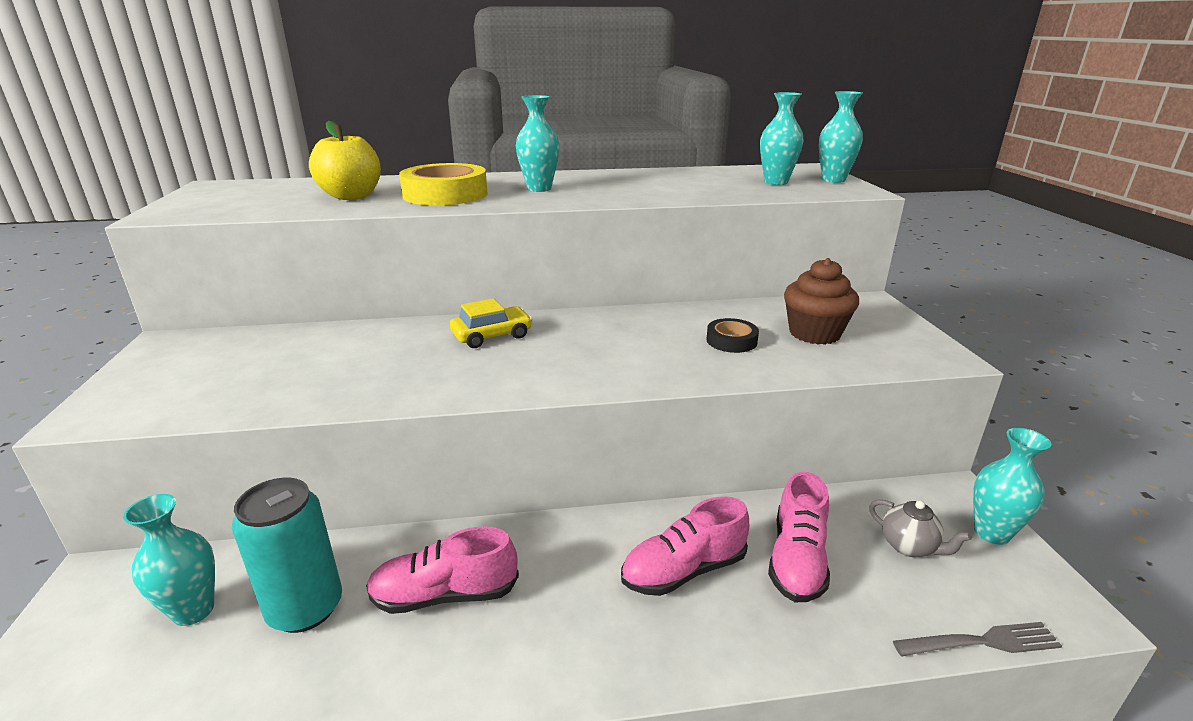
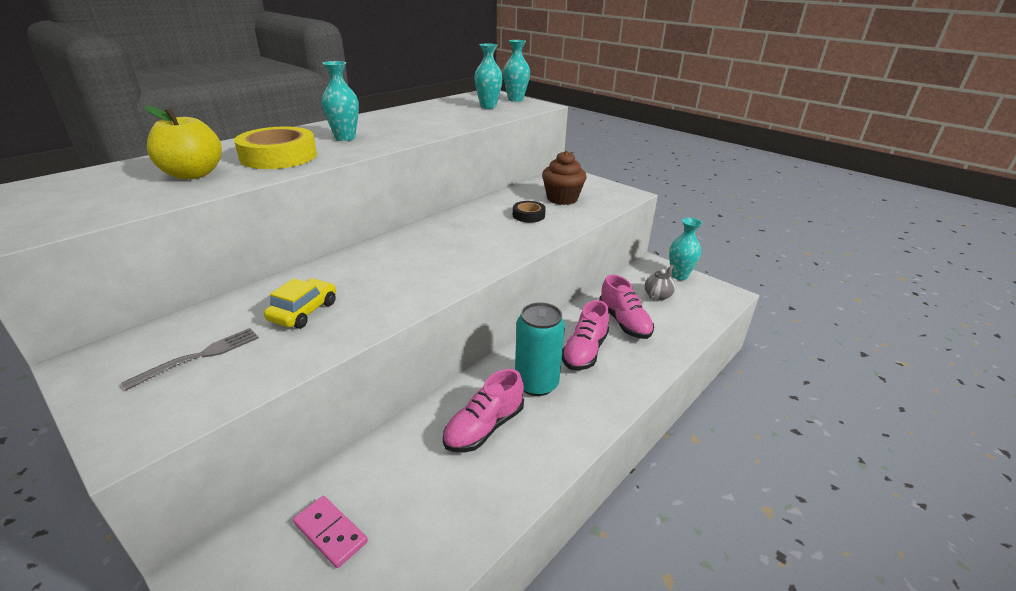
camera: 40 degrees left, 5 degrees up
(193, 610) = (330, 533): turquoise vase -> pink domino
(305, 608) = (409, 483): turquoise can -> turquoise can (536, 383)
(492, 336) = (383, 258): yellow car -> yellow car (304, 311)
(909, 546) = (658, 295): grey teapot -> grey teapot turned 60 degrees counterclockwise
(981, 642) = (714, 320): grey fork -> grey fork (200, 356)

